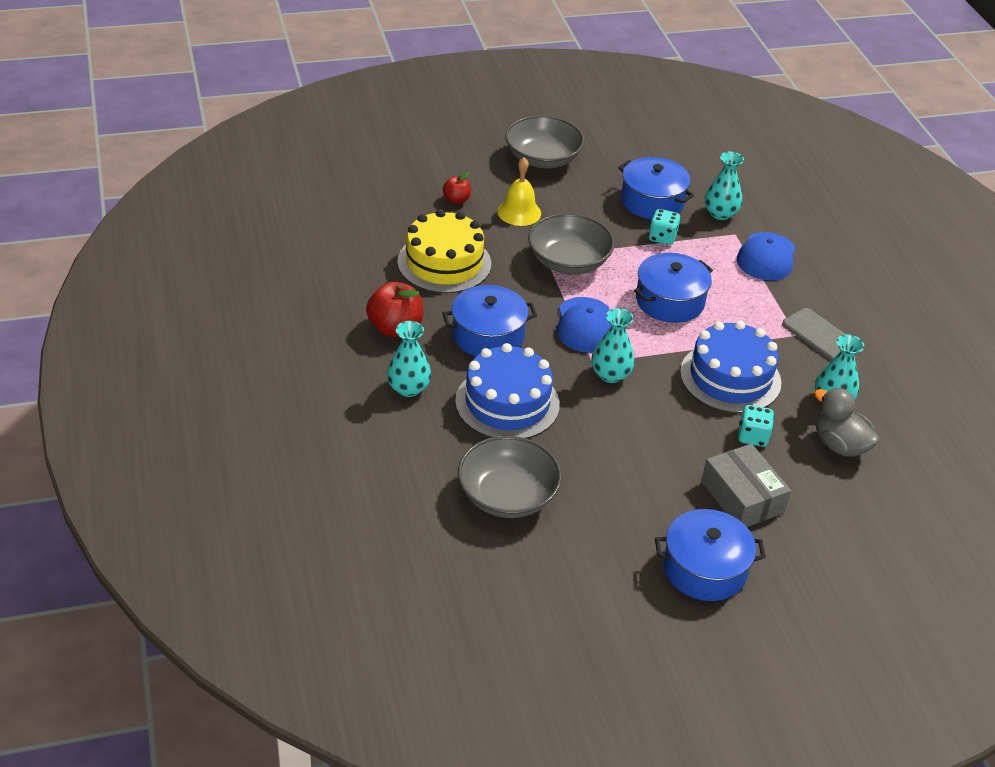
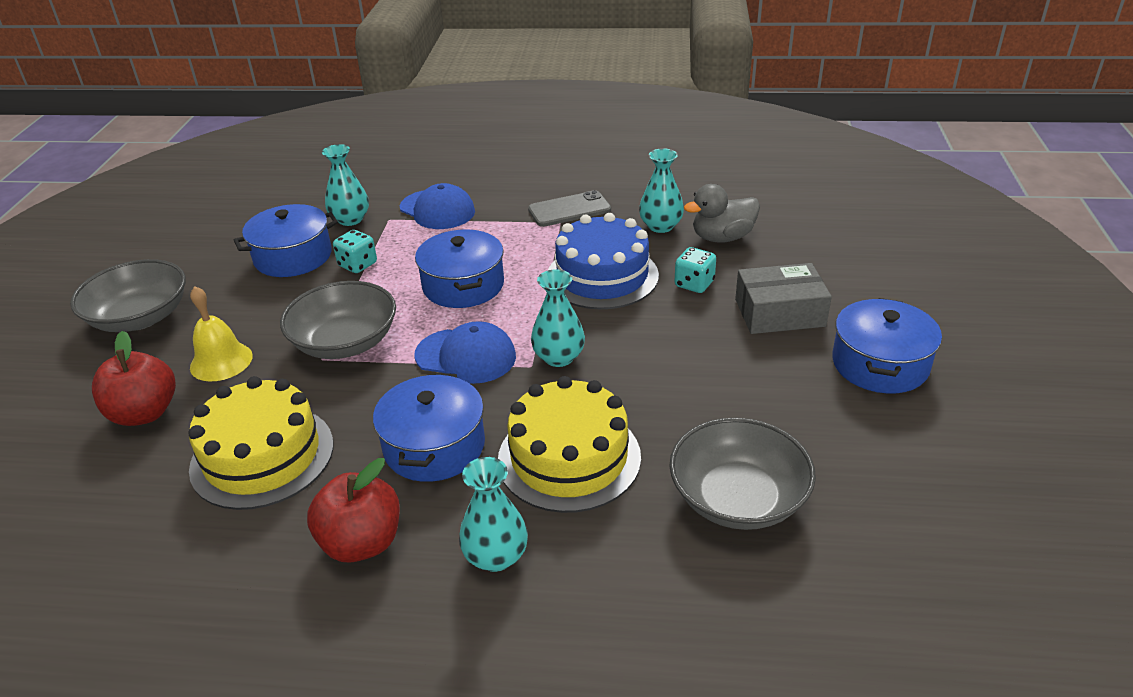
camera: 65 degrees left, 5 degrees down
(456, 200) = (144, 413): red apple -> red apple, size x1.79
(507, 403) = (569, 458): blue cake -> yellow cake

